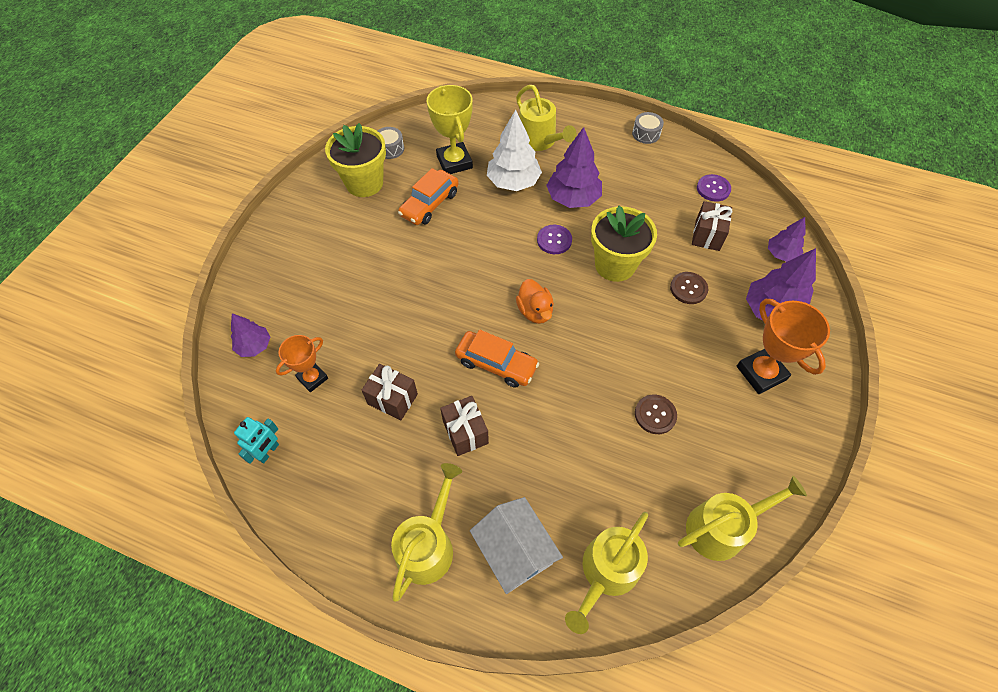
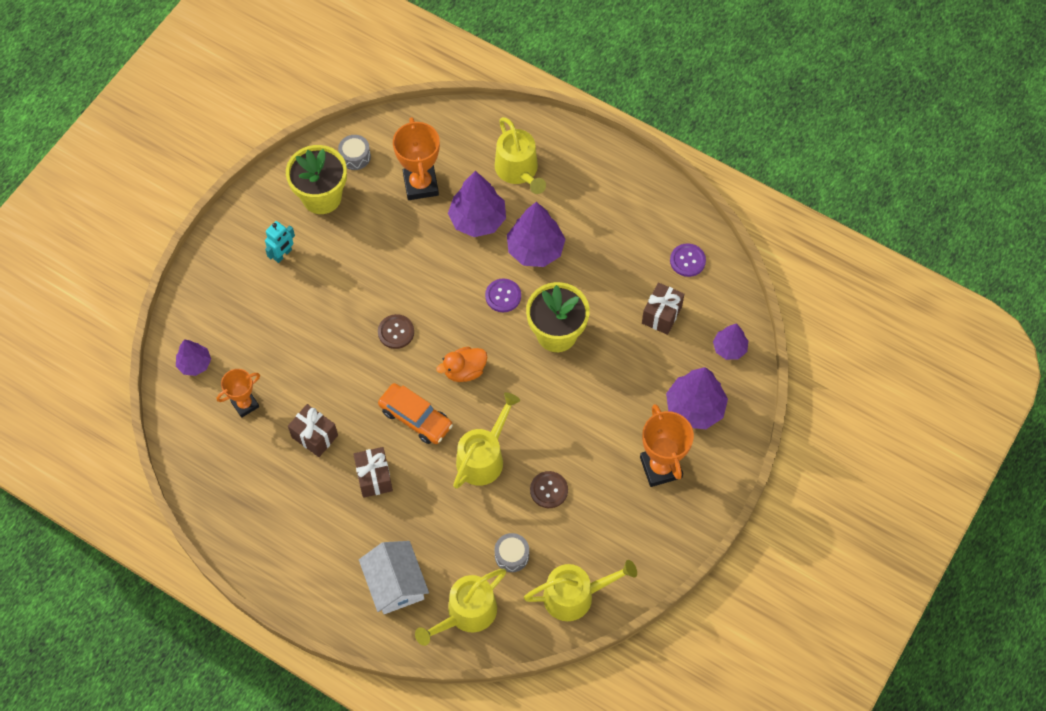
camera: 10 degrees right, 5 degrees up
(268, 452) = (199, 466): turquoise robot -> turquoise robot (283, 254)
(428, 545) = (324, 567): yellow watering can -> yellow watering can (483, 457)
(429, 204) = (385, 233): orange car -> none
(454, 162) = (421, 185): yellow trophy -> orange trophy
(513, 182) = (478, 220): white tree -> purple tree
(535, 311) = (464, 371): orange duck -> orange duck turned 75 degrees clockwise
(646, 134) = (638, 179): grey drum -> grey drum (512, 555)
(688, 289) = (622, 371): brown button -> brown button (396, 332)

